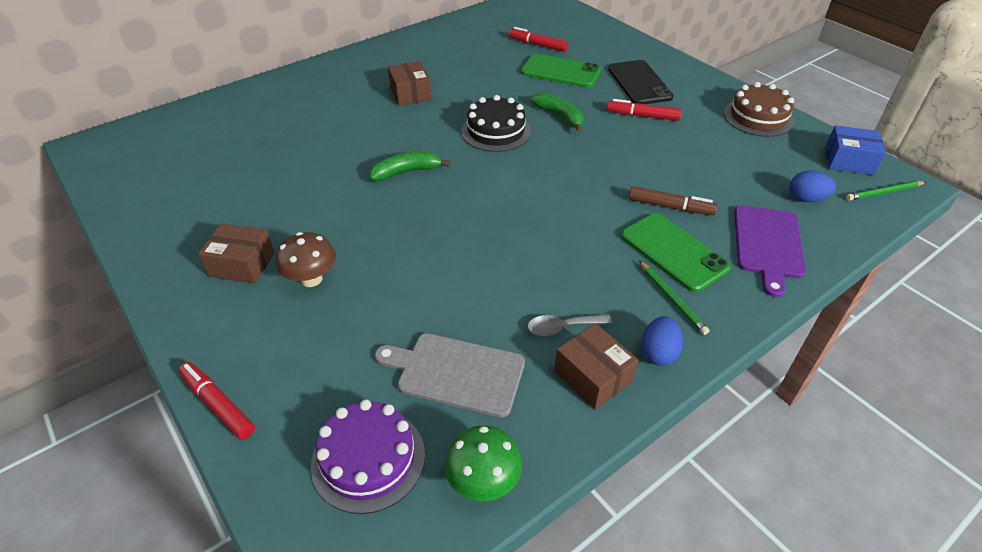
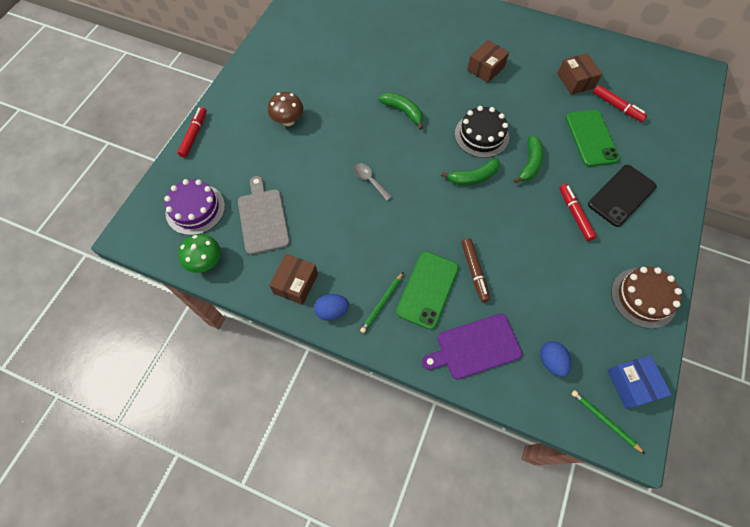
camera: 60 degrees right, 20 degrees up
(242, 264) = (280, 86): brown box -> brown box (575, 81)
(537, 45) = (617, 107): red marker -> red marker turned 135 degrees clockwise
(546, 158) = (473, 177): none -> green banana
(562, 327) = (323, 253): grey spoon -> grey spoon (370, 180)

